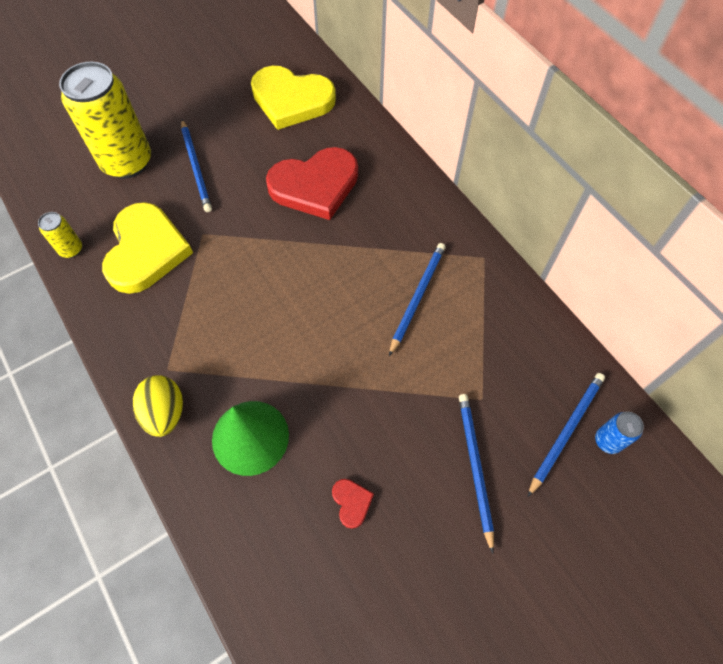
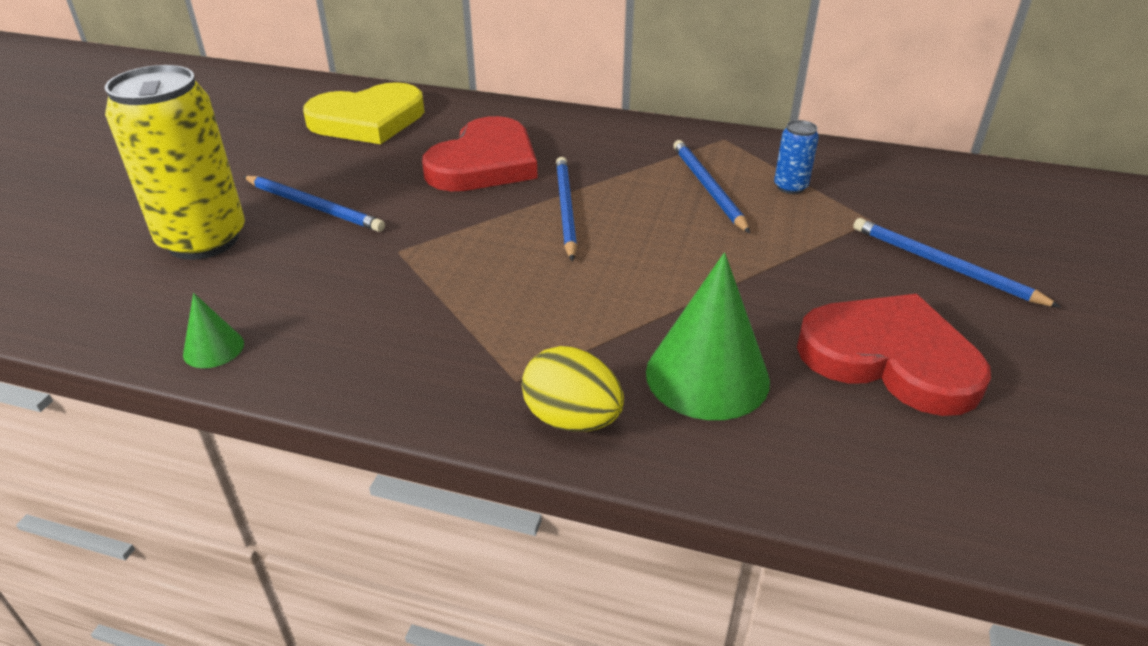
camera: 40 degrees left, 25 degrees down
(71, 249) = (213, 348): yellow can -> green cone
(146, 251) = (337, 297): yellow heart -> none
(351, 502) = (890, 358): red heart -> red heart, size x2.47
(566, 431) = (966, 203): blue pencil -> blue pencil (565, 209)
(608, 441) = (1002, 192): blue can -> blue can (790, 187)

